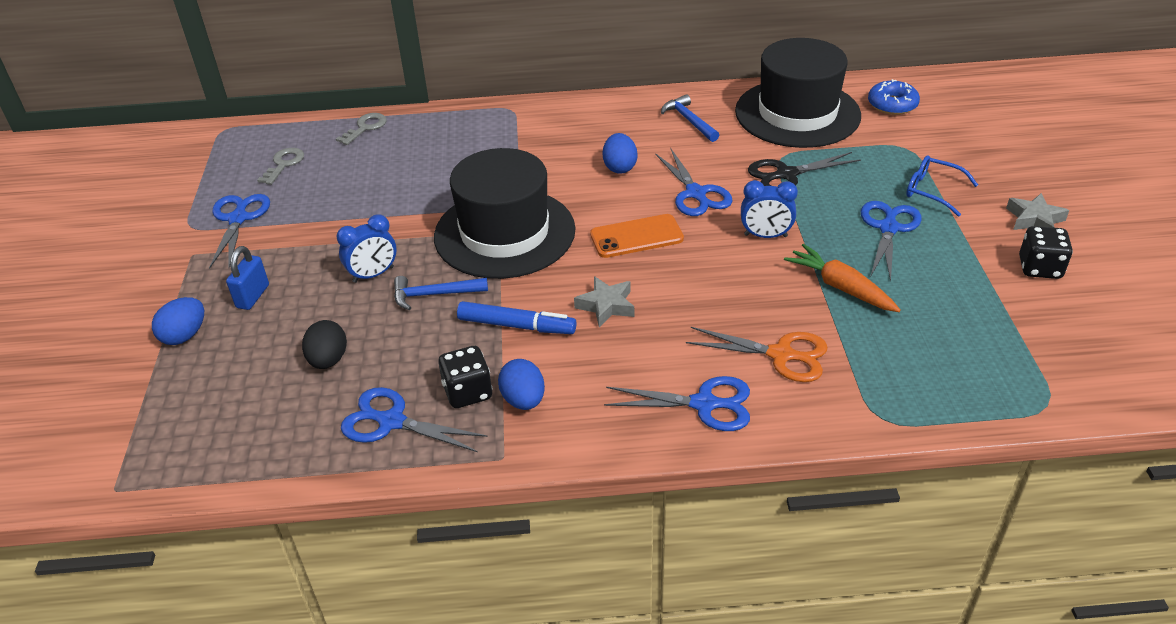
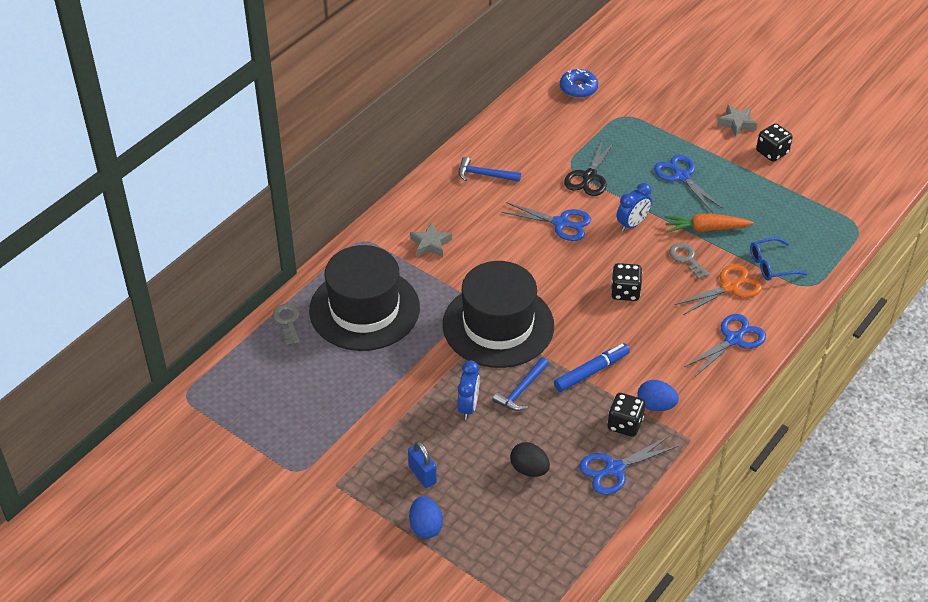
camera: 50 degrees left, 5 degrees up
(238, 219) = (321, 441): blue scissors -> none
(284, 164) = (280, 386): grey key -> grey key (687, 259)
(606, 306) = (617, 325): grey star -> grey star (430, 244)
(620, 167) = (494, 235): blue egg -> none
(636, 237) = (571, 273): orange phone -> none
(662, 285) = (625, 292): none -> black dice
(797, 113) = (537, 129): black hat -> black hat (364, 309)
(932, 191) = (672, 137): blue glasses -> blue glasses (771, 265)

